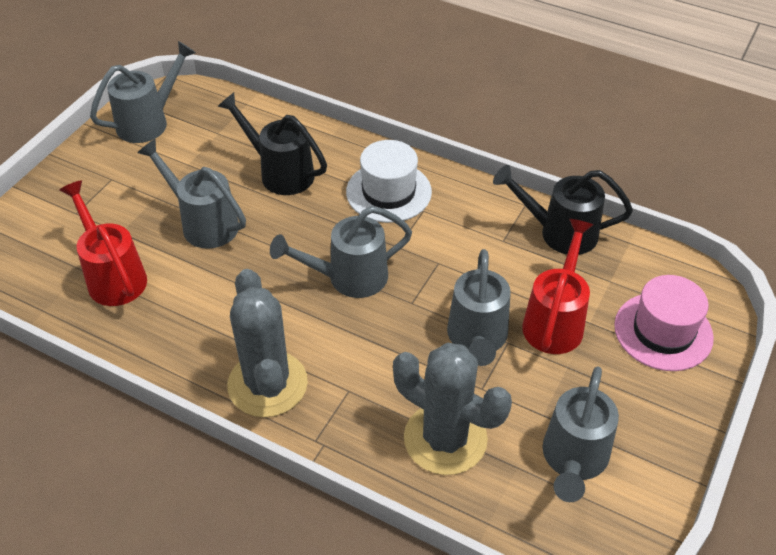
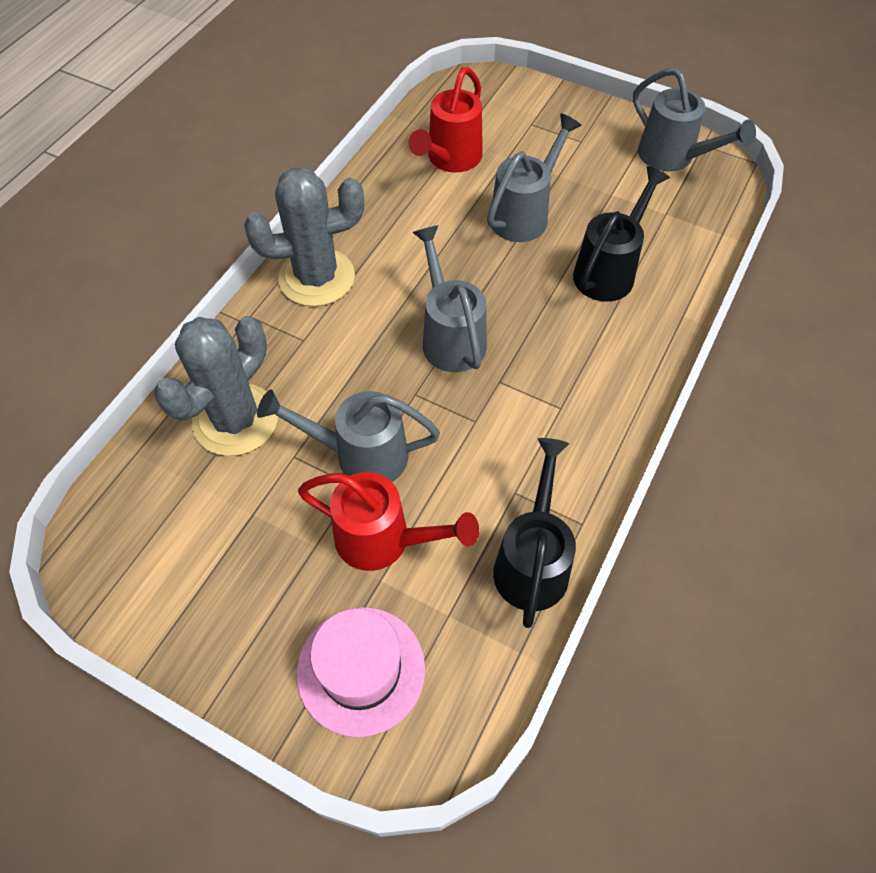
camera: 90 degrees right, 10 degrees up
(113, 276) = (450, 159): red watering can -> red watering can turned 150 degrees clockwise
(388, 192) = (588, 373): white hat -> none
(573, 460) = (191, 538): grey watering can -> none

